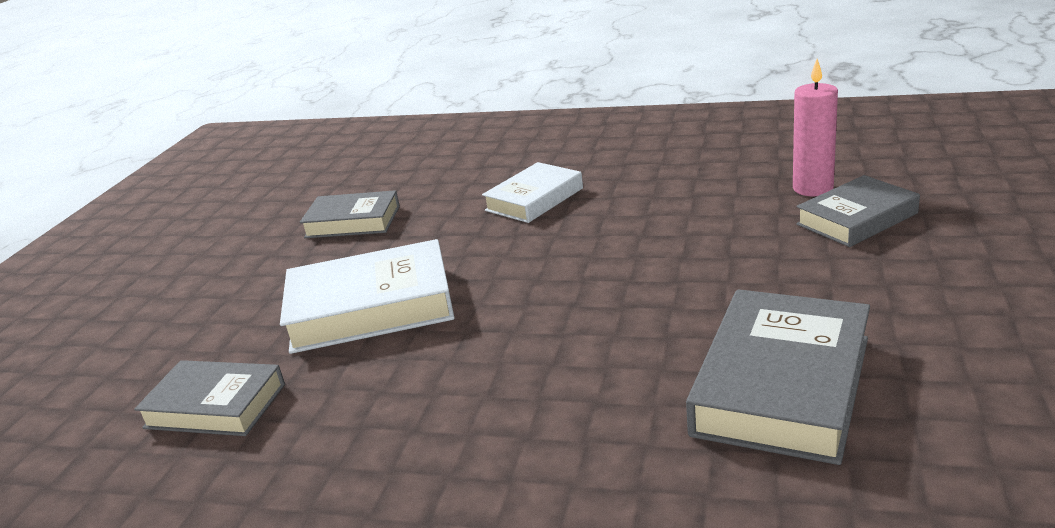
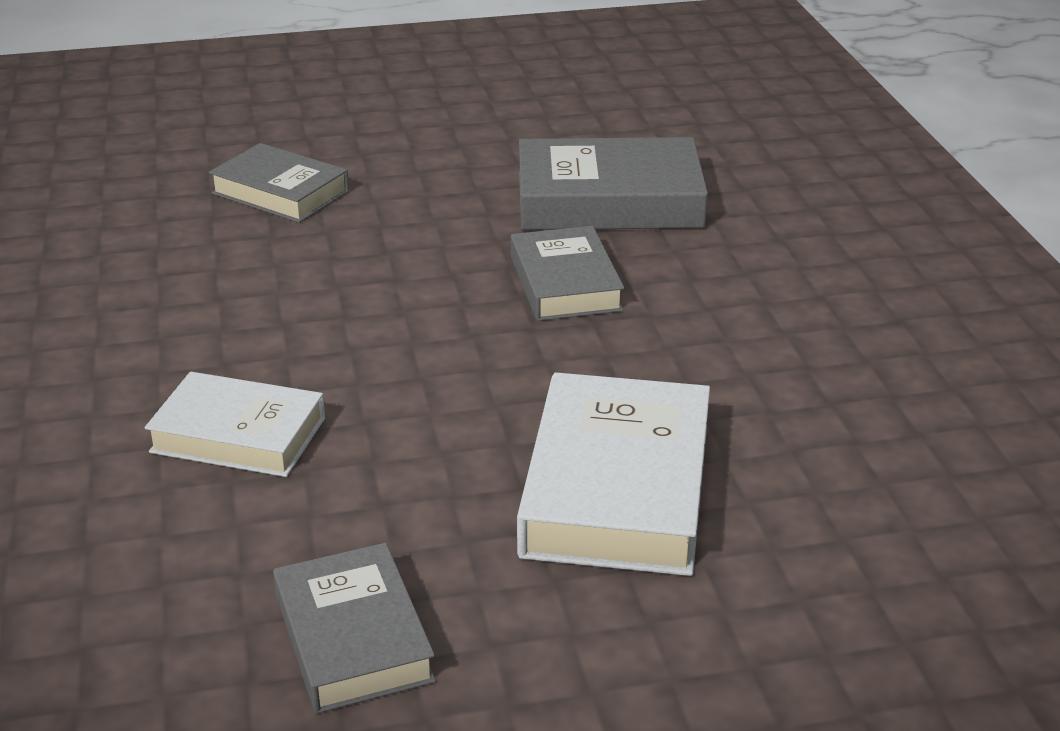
camera: 120 degrees left, 5 degrees up
(215, 406) = (895, 533): grey book -> grey book (565, 283)
(371, 308) = (617, 488): white book -> white book turned 45 degrees clockwise
(813, 188) = (197, 222): pink candle -> none

